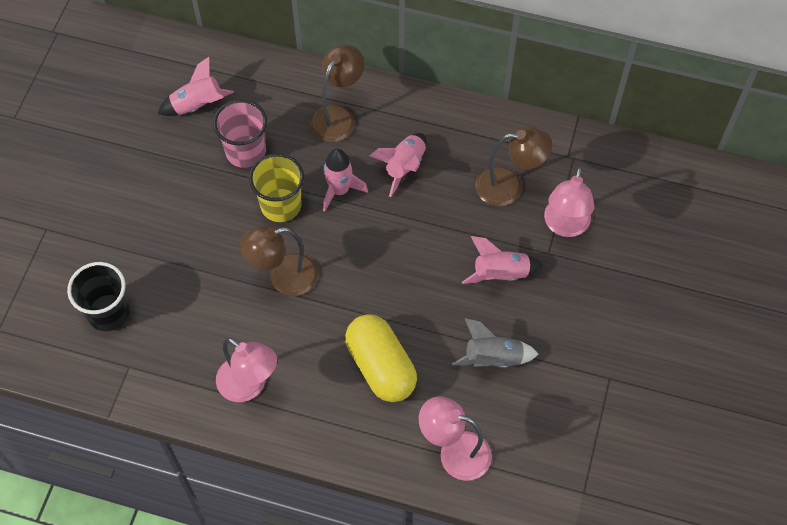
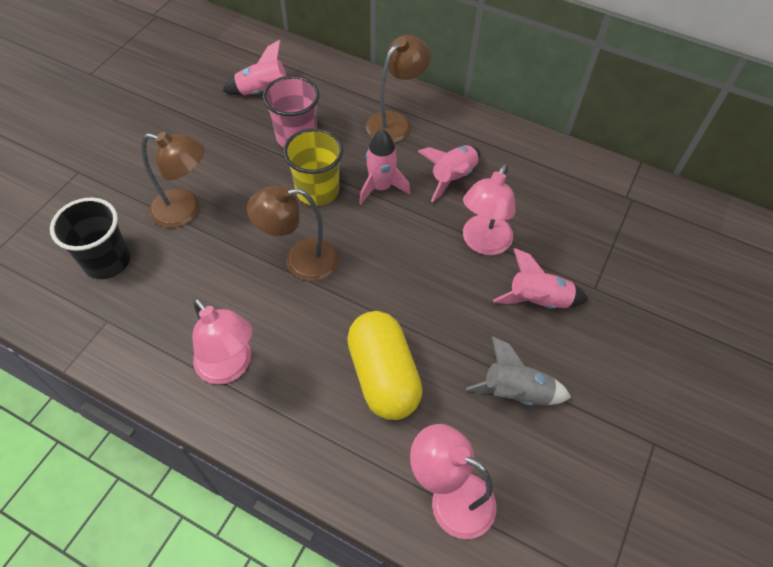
camera: 10 degrees right, 5 degrees down
(509, 186) = (559, 214): brown lamp -> brown lamp (186, 210)
(565, 226) = (616, 264): pink lamp -> pink lamp (483, 243)

